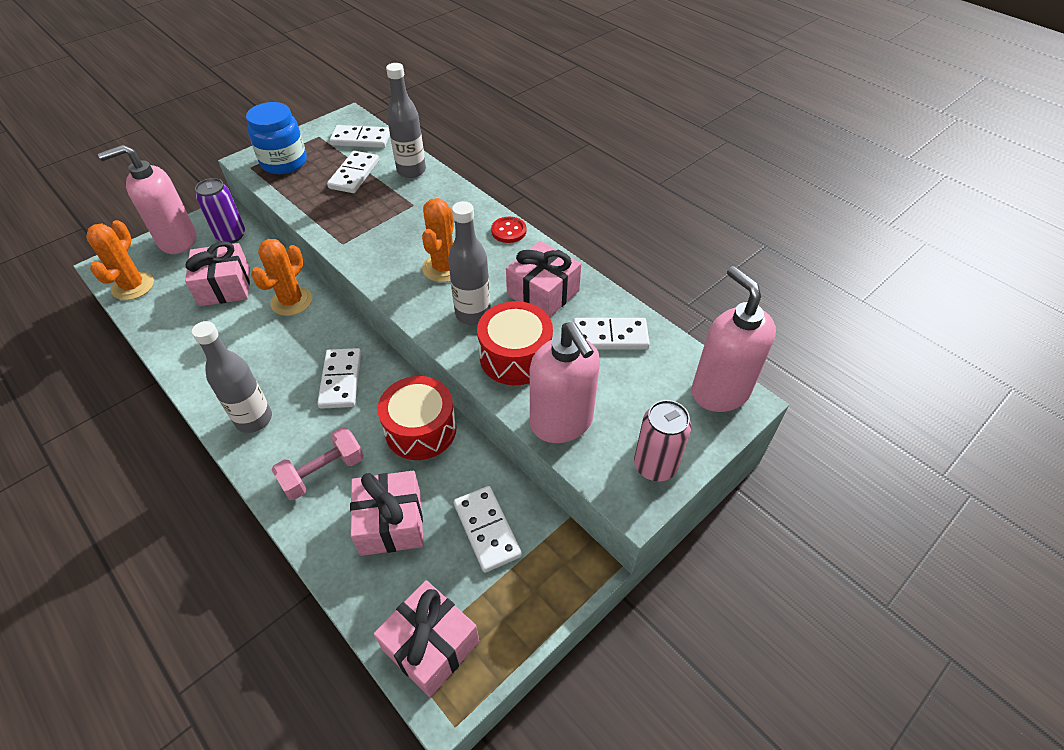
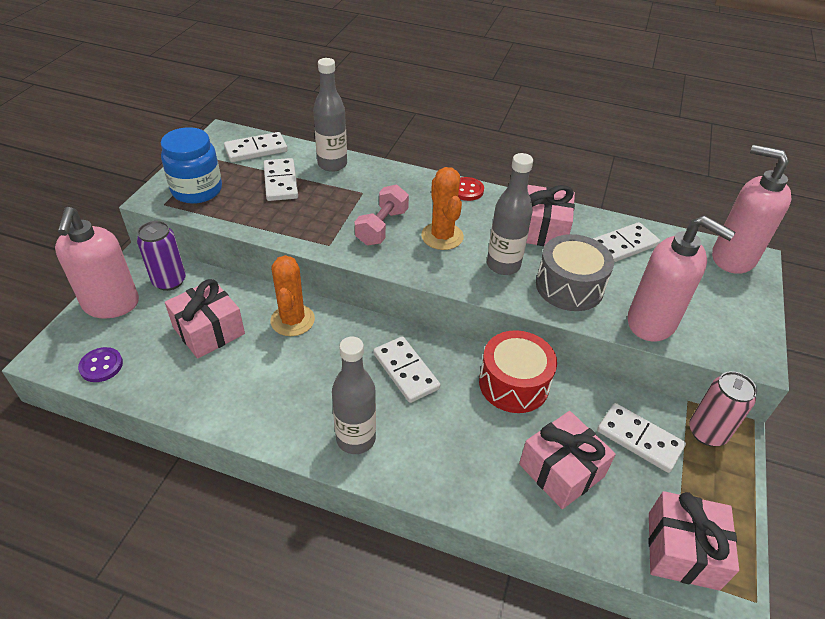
camera: 30 degrees left, 5 degrees down
(133, 286) = (101, 366): orange cactus -> purple button
(177, 240) = (111, 305): pink soap dispenser -> pink soap dispenser turned 45 degrees counterclockwise
(323, 473) = (465, 456): pink dumbbell -> pink dumbbell (382, 227)
(515, 356) = (569, 286): red drum -> grey drum
(655, 466) = (743, 327): pink can -> pink can (707, 432)

